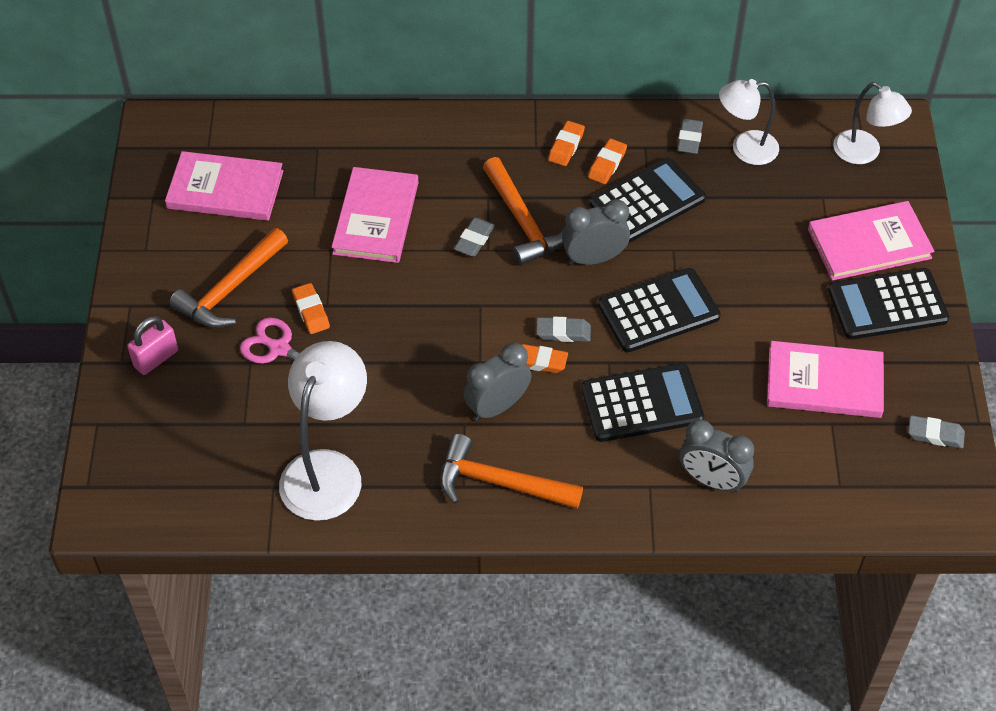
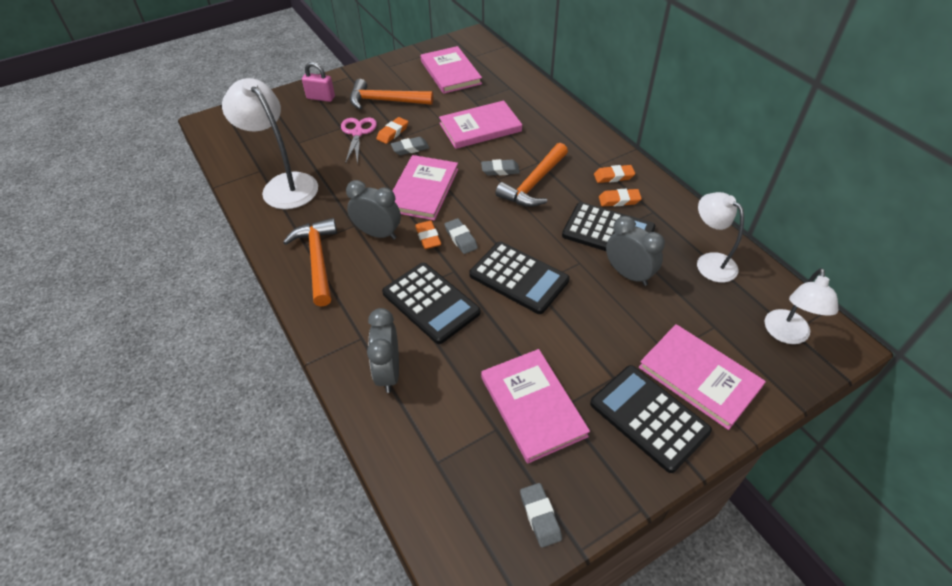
camera: 60 degrees right, 5 degrees down
(327, 470) = (284, 185): white lamp -> white lamp turned 120 degrees counterclockwise
(452, 329) = (423, 190): none -> pink book
(594, 258) = (535, 227): grey clock -> grey clock (628, 274)
(689, 139) = (684, 230): grey eraser -> grey eraser (410, 148)

